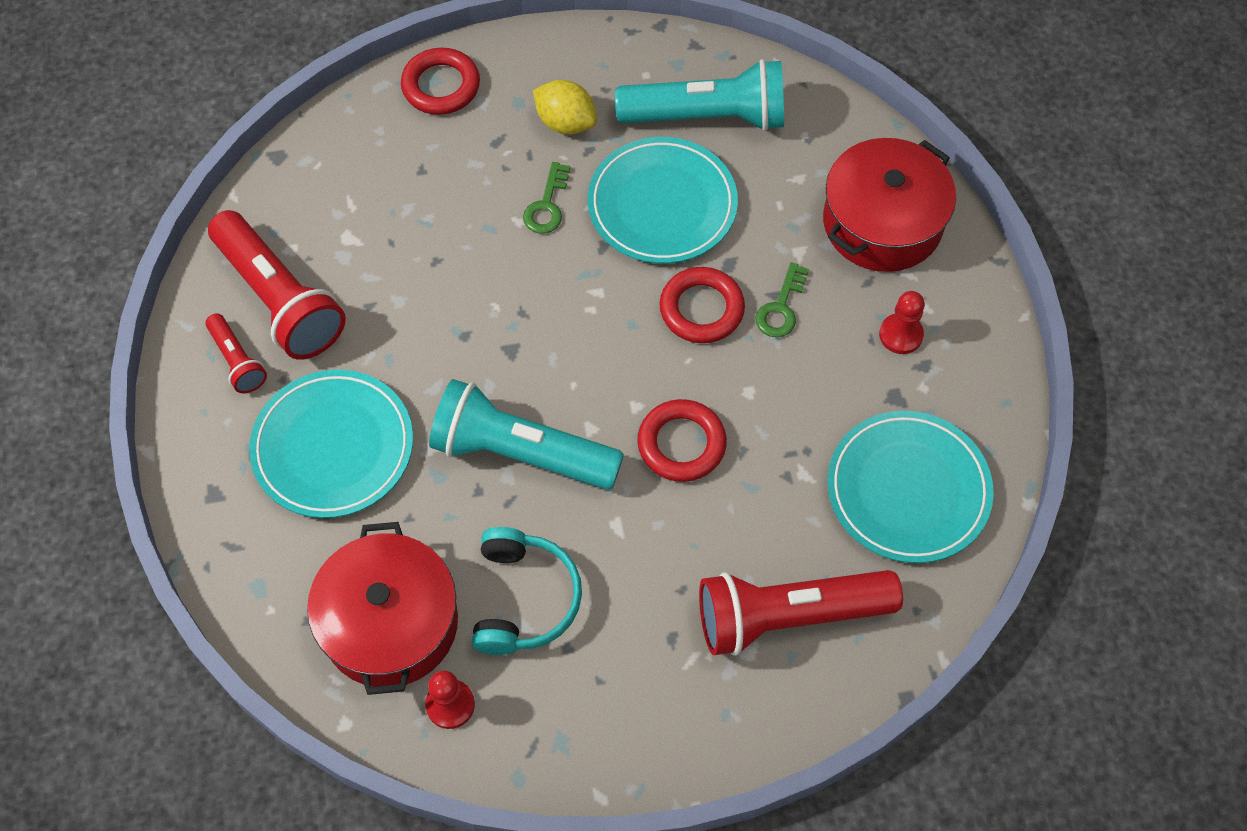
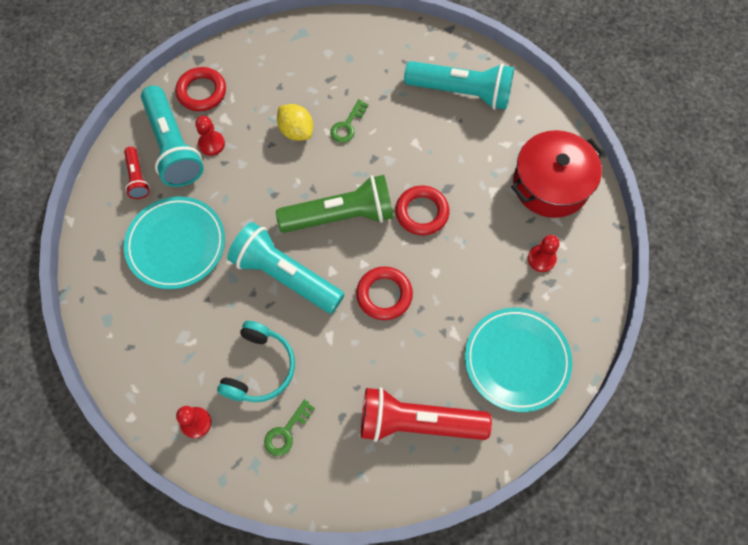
camera: 15 degrees right, 5 degrees up
(279, 299) = (173, 146): red flashlight -> turquoise flashlight
(340, 281) = (211, 144): none -> red pawn
(390, 623) = (176, 362): red pot -> none
(441, 86) = (306, 37): red ring -> red ring (202, 92)
(565, 123) = (374, 77): yellow lemon -> yellow lemon (296, 131)
(579, 343) = (341, 216): none -> green flashlight
(662, 205) = (417, 141): turquoise plate -> none
(781, 307) = (471, 223): green key -> green key (286, 432)

